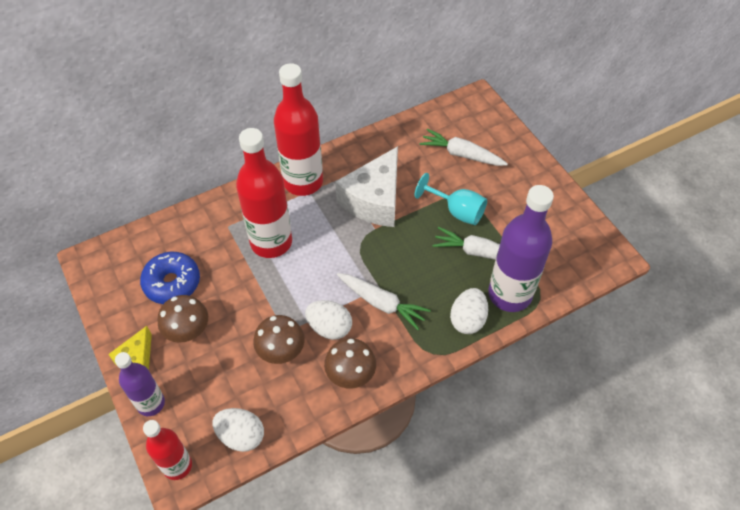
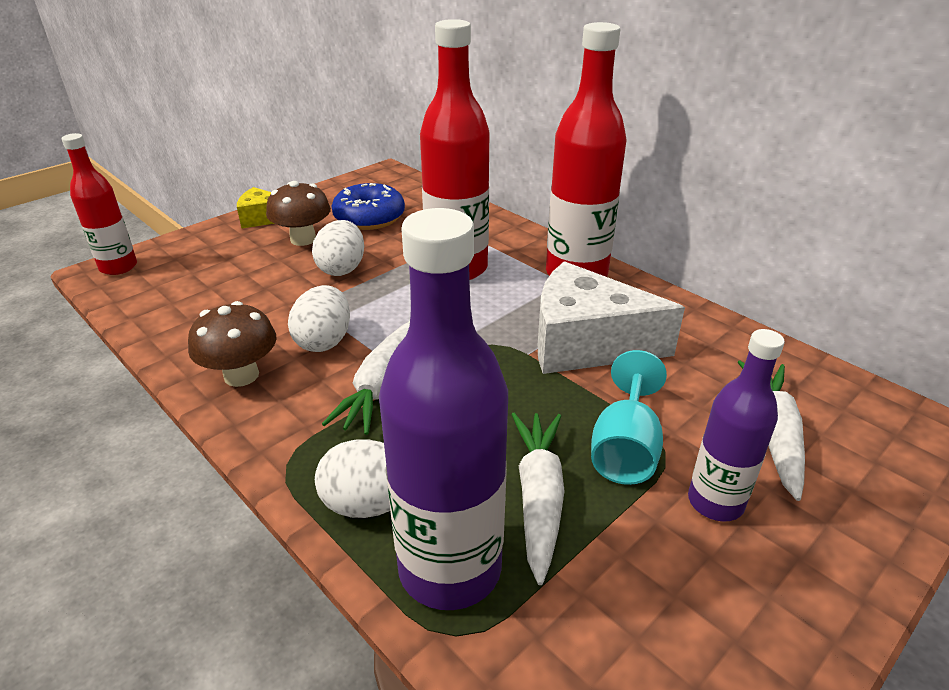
camera: 75 degrees right, 20 degrees down
(151, 403) = (204, 237): purple bottle -> purple bottle (715, 502)
(241, 436) = (150, 301): white egg -> white egg (342, 269)
(281, 351) = (279, 307): brown mushroom -> none

